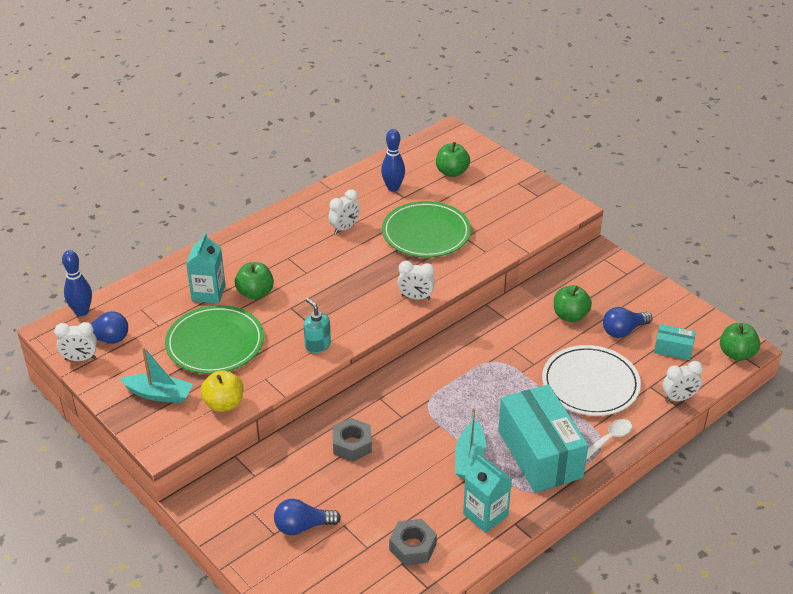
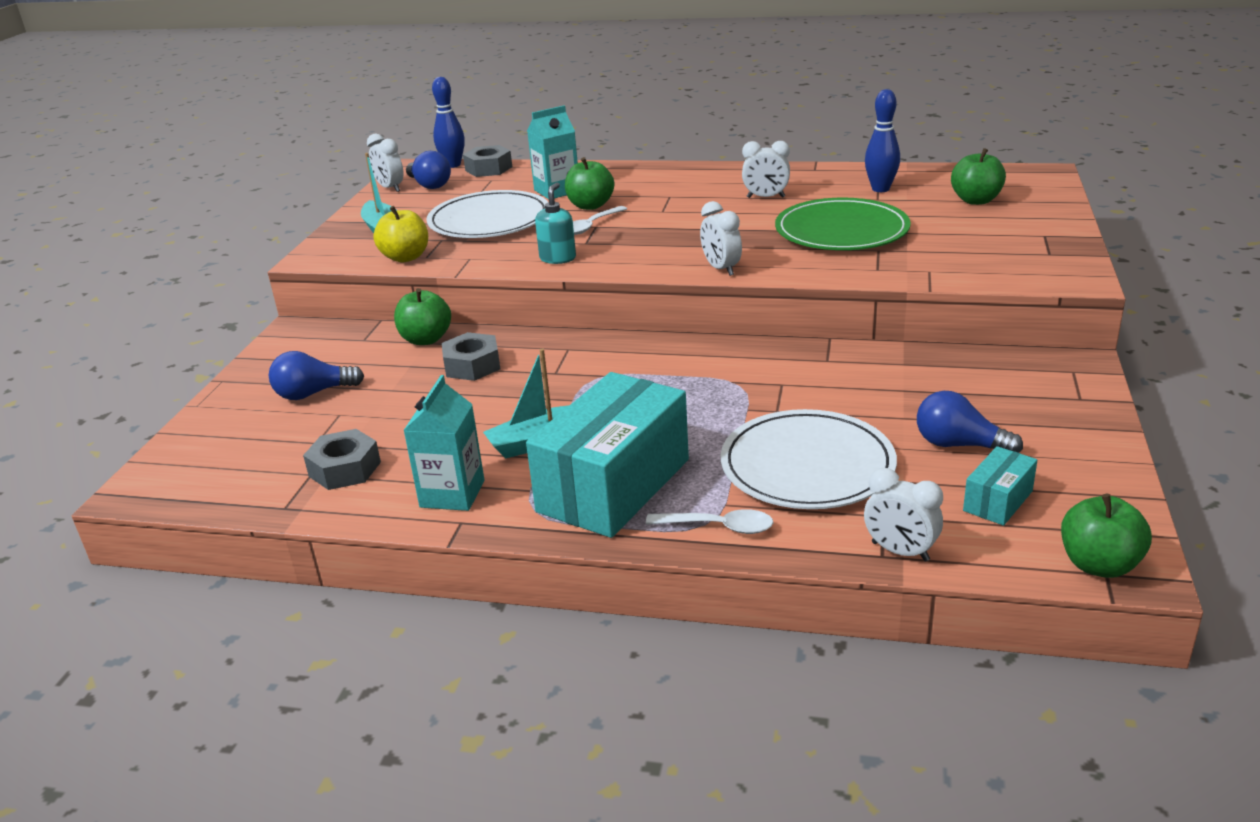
camera: 55 degrees right, 10 degrees down
(117, 300) = (489, 169): none -> grey nut
(215, 343) = (489, 220): green plate -> white plate
(288, 309) = (591, 226): none -> white spoon
(302, 526) = (313, 393): blue light bulb -> blue light bulb turned 60 degrees counterclockwise
(570, 316) = (913, 395): green apple -> green apple (426, 339)
(673, 349) = (998, 501): turquoise box -> turquoise box turned 60 degrees clockwise

